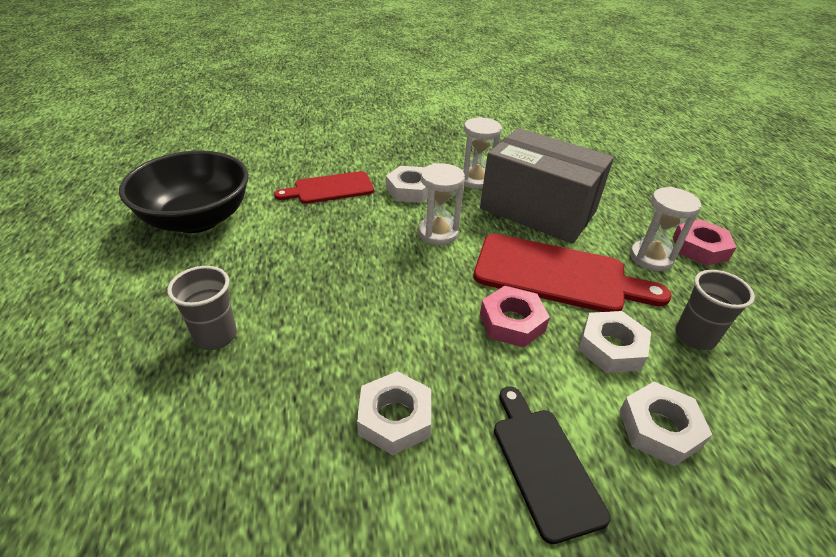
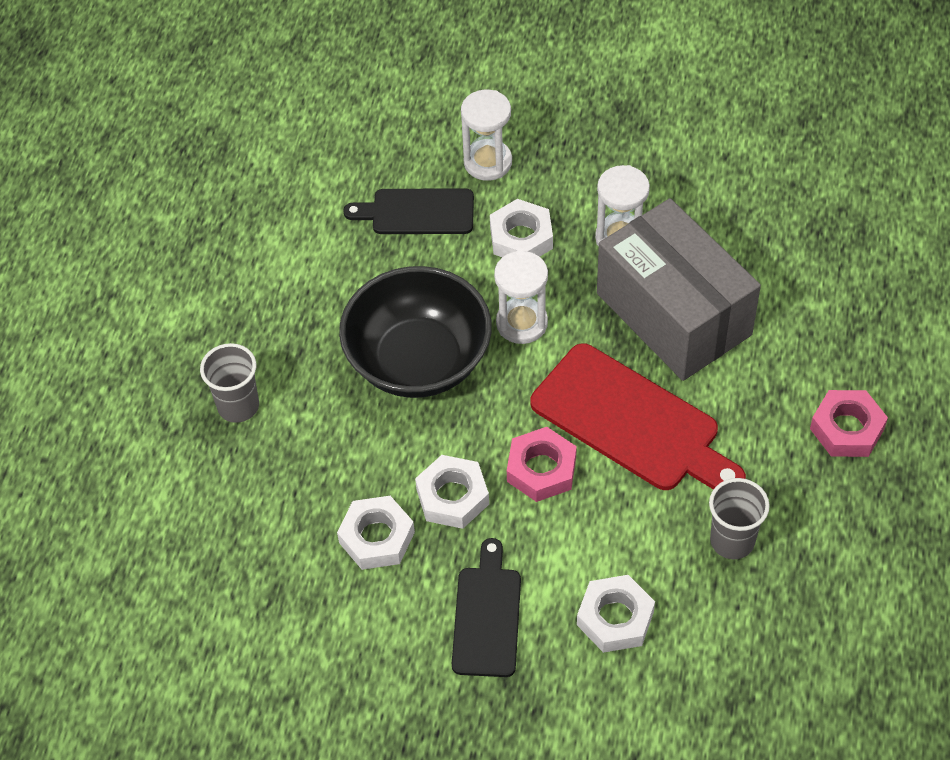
camera: 25 degrees right, 15 degrees up
(197, 219) = (245, 233): black bowl -> black bowl (418, 360)
(330, 188) = (417, 212): red cutting board -> black cutting board
(611, 347) = (629, 527): white nut -> white nut (452, 496)
(650, 258) = (767, 427): white hourglass -> white hourglass (488, 162)

